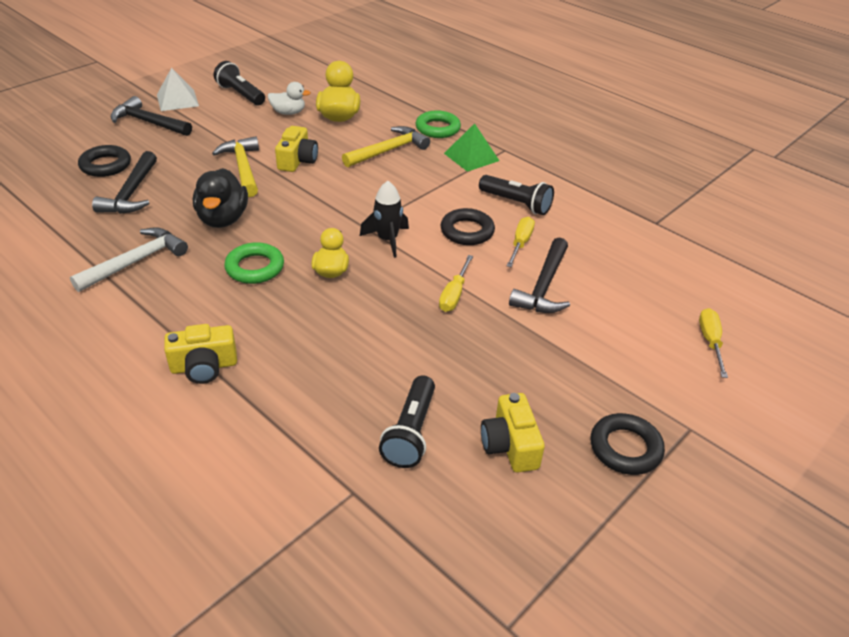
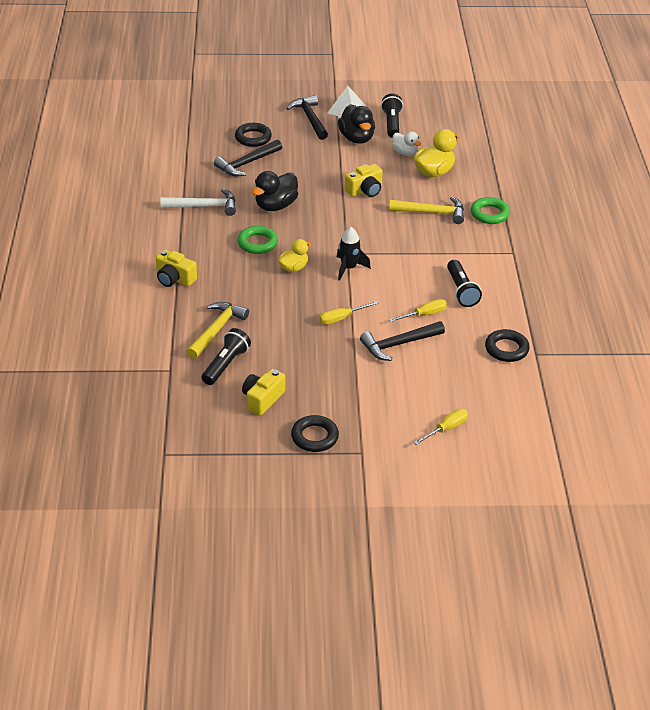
camera: 45 degrees right, 0 degrees up
(223, 120) = (356, 138): none -> black duck
(243, 168) = (326, 178): yellow hammer -> yellow hammer (216, 330)
(410, 432) = (226, 364): black flashlight -> black flashlight turned 150 degrees clockwise
(467, 231) = (403, 289): black ring -> black ring (506, 349)
(471, 157) = (481, 245): green pyramid -> none

